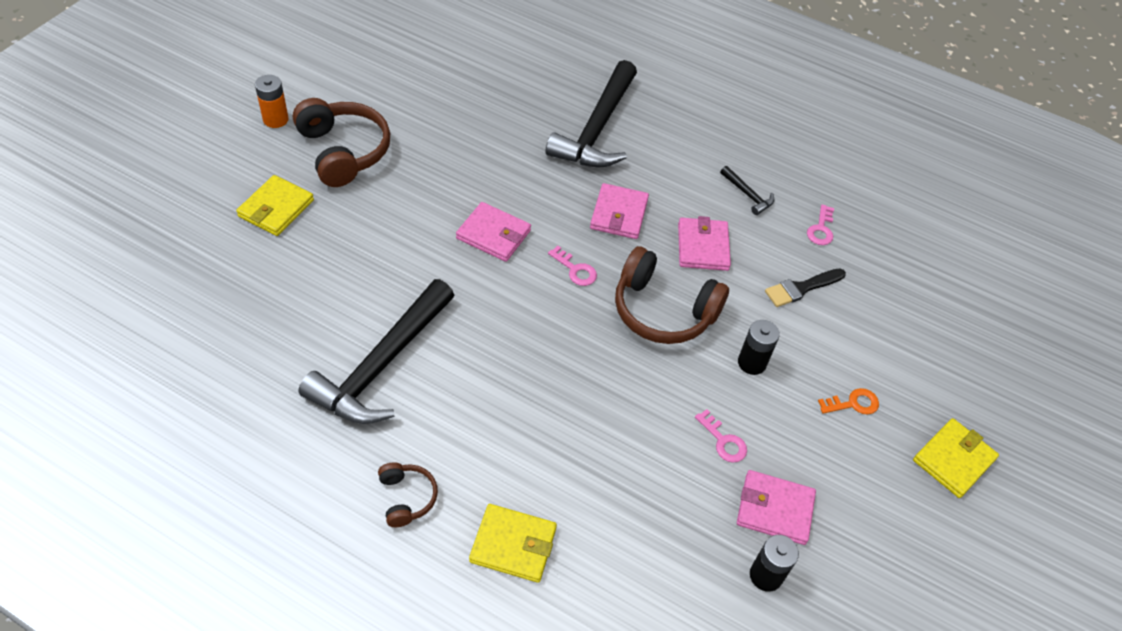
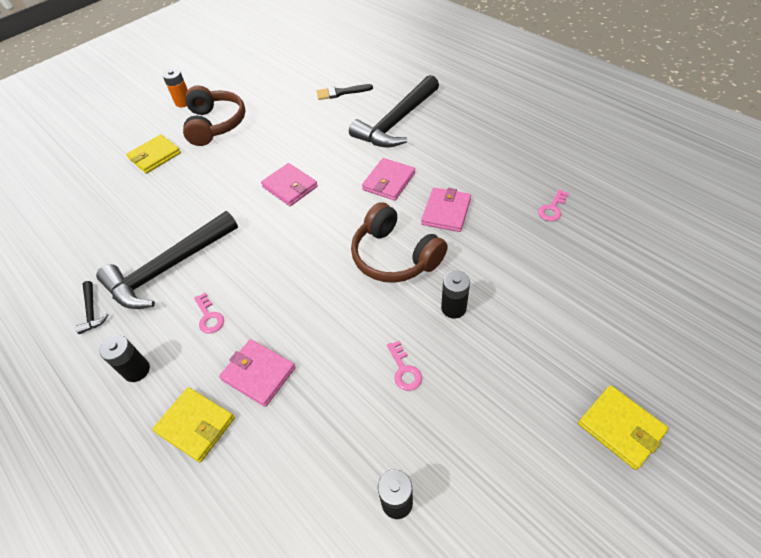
camera: 25 degrees right, 0 degrees up
(407, 498) = (137, 370): brown headphones -> black battery
(575, 270) = (338, 218): pink key -> pink key (209, 317)
(748, 195) = (498, 177): black hammer -> black hammer (92, 311)
(774, 509) = (428, 440): pink wallet -> pink wallet (259, 373)
(801, 288) = (519, 253): black brush -> black brush (341, 93)
(853, 403) = (534, 357): orange key -> none
(953, 460) = (620, 428): yellow wallet -> yellow wallet turned 75 degrees clockwise

